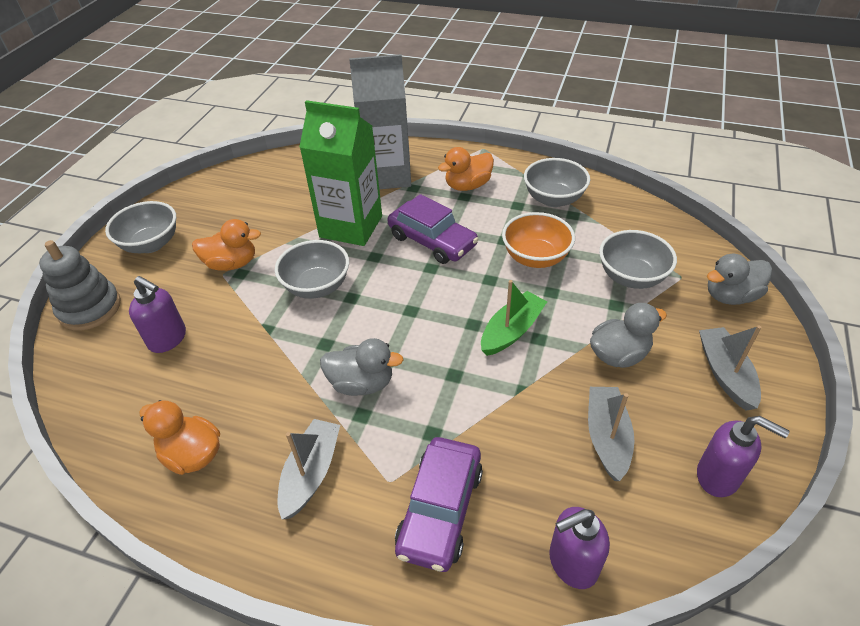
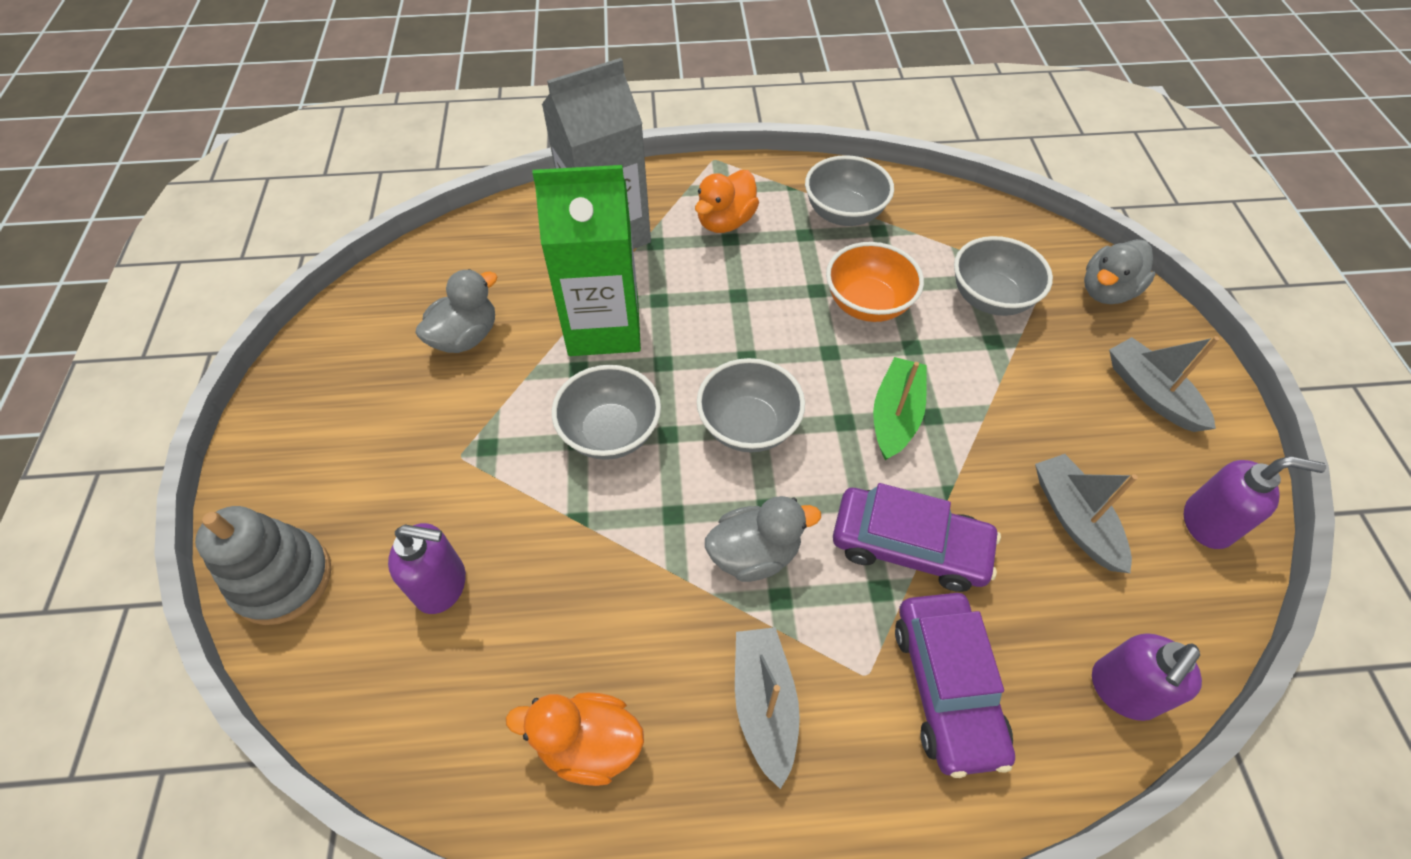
camera: 25 degrees left, 10 degrees up
(151, 244) = (315, 442): grey bowl -> grey bowl (748, 426)
(232, 263) = (464, 435): orange duck -> none
(432, 241) = (726, 317): purple car -> purple car (909, 546)
(619, 355) = (1031, 407): grey duck -> grey duck (466, 337)

